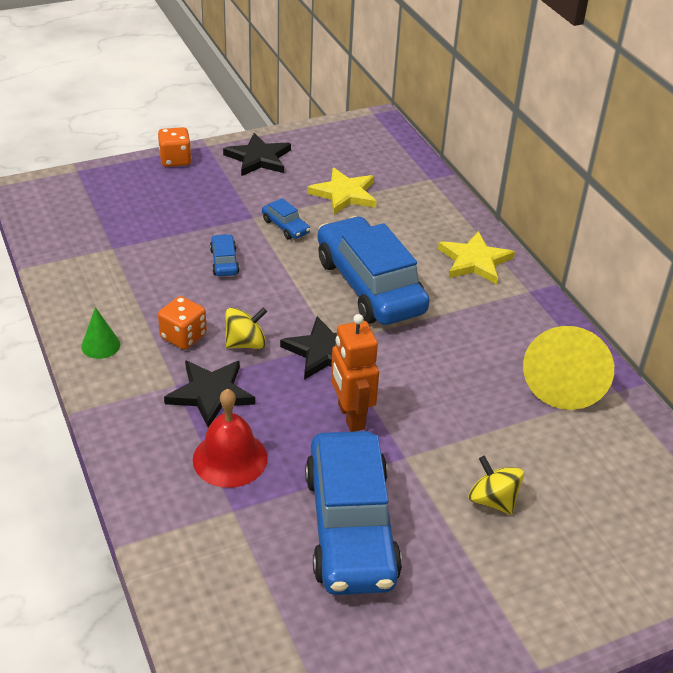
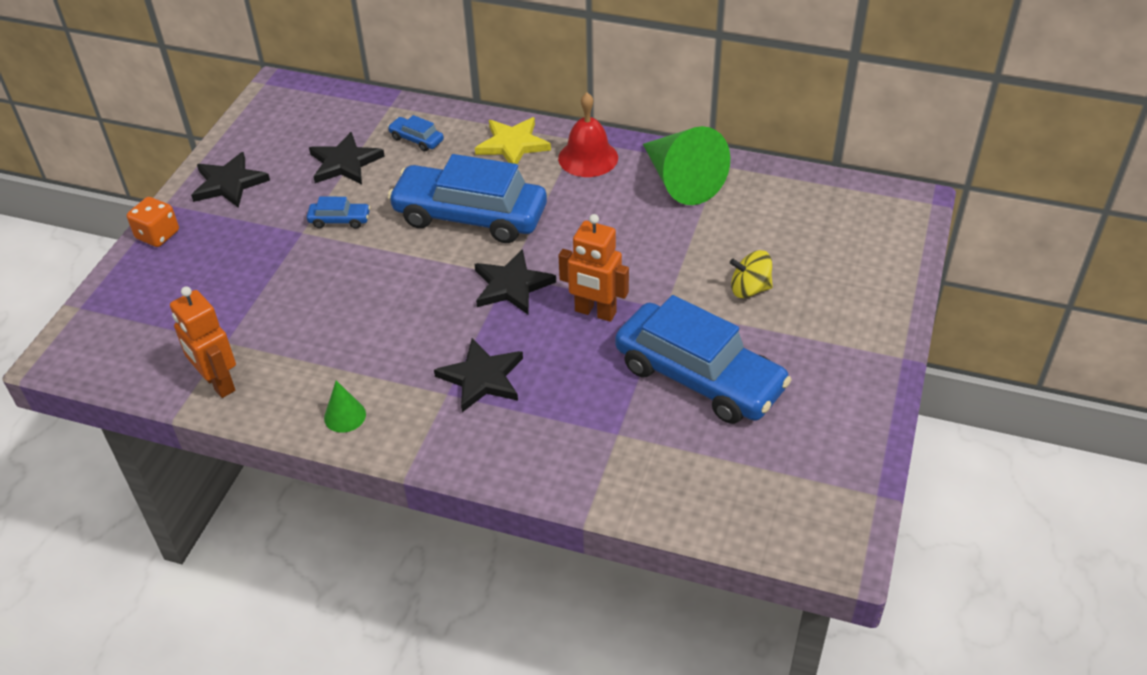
camera: 45 degrees left, 5 degrees up
(71, 268) = (218, 383): none -> orange robot
(183, 336) = (397, 357): orange dice -> none
(224, 262) = (336, 281): blue car -> blue car (416, 139)
(230, 458) = (564, 405): red bell -> red bell (588, 158)
(245, 343) = (450, 325): yellow spinning top -> none
(344, 194) = (345, 163): yellow star -> black star
(565, 379) = (681, 181): yellow cone -> green cone

